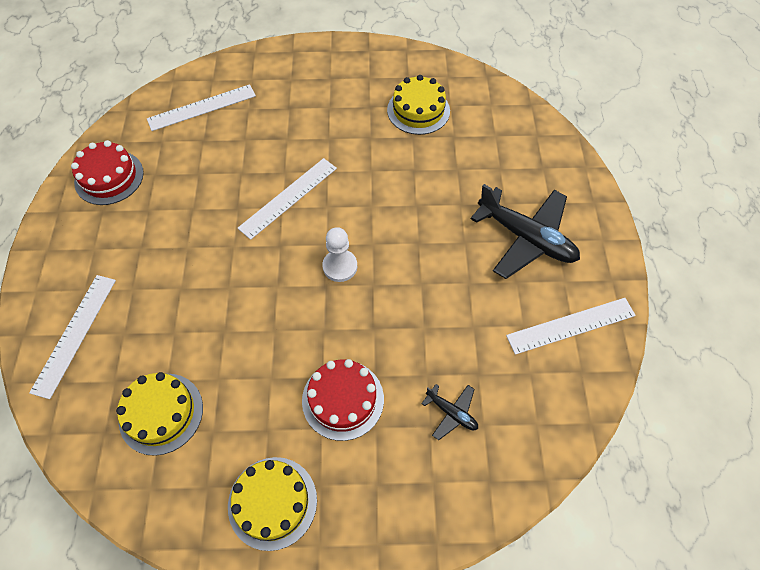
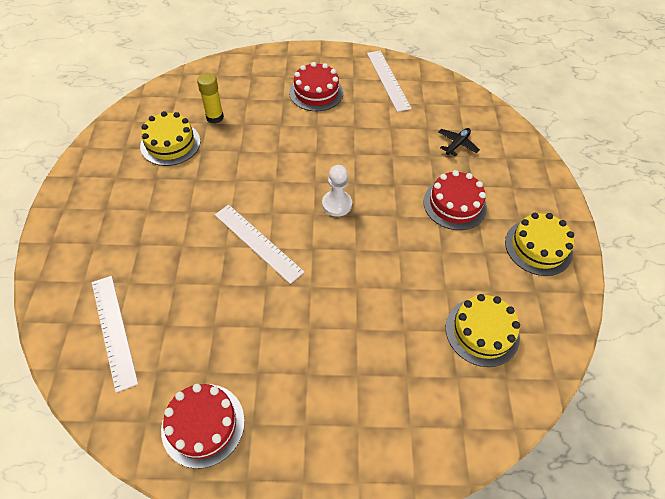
camera: 90 degrees left, 5 degrees down
(74, 334) = (410, 425): white ruler -> none
(463, 142) = (215, 117): none -> yellow glue stick
(526, 238) = (316, 92): black plane -> red cake

